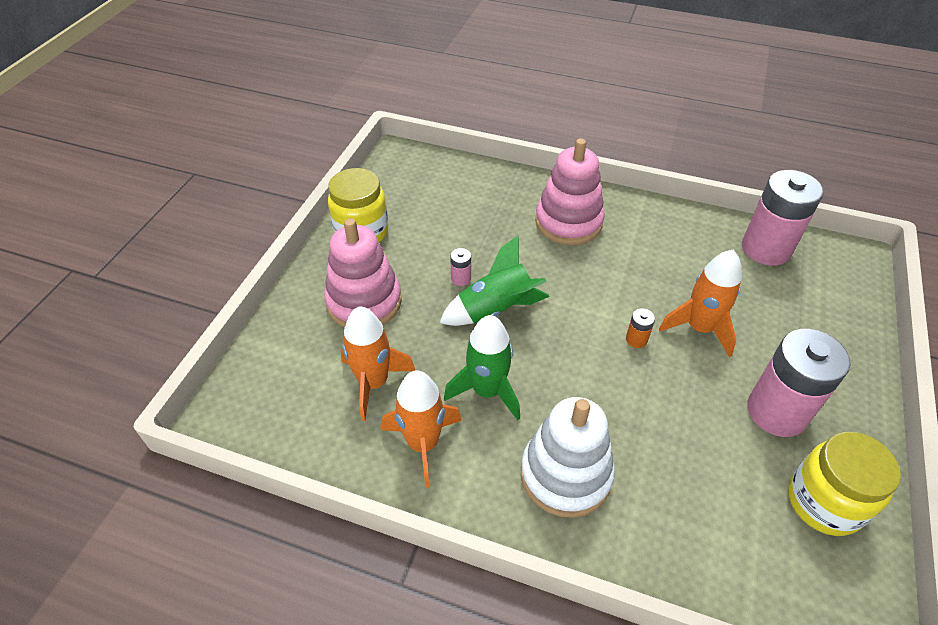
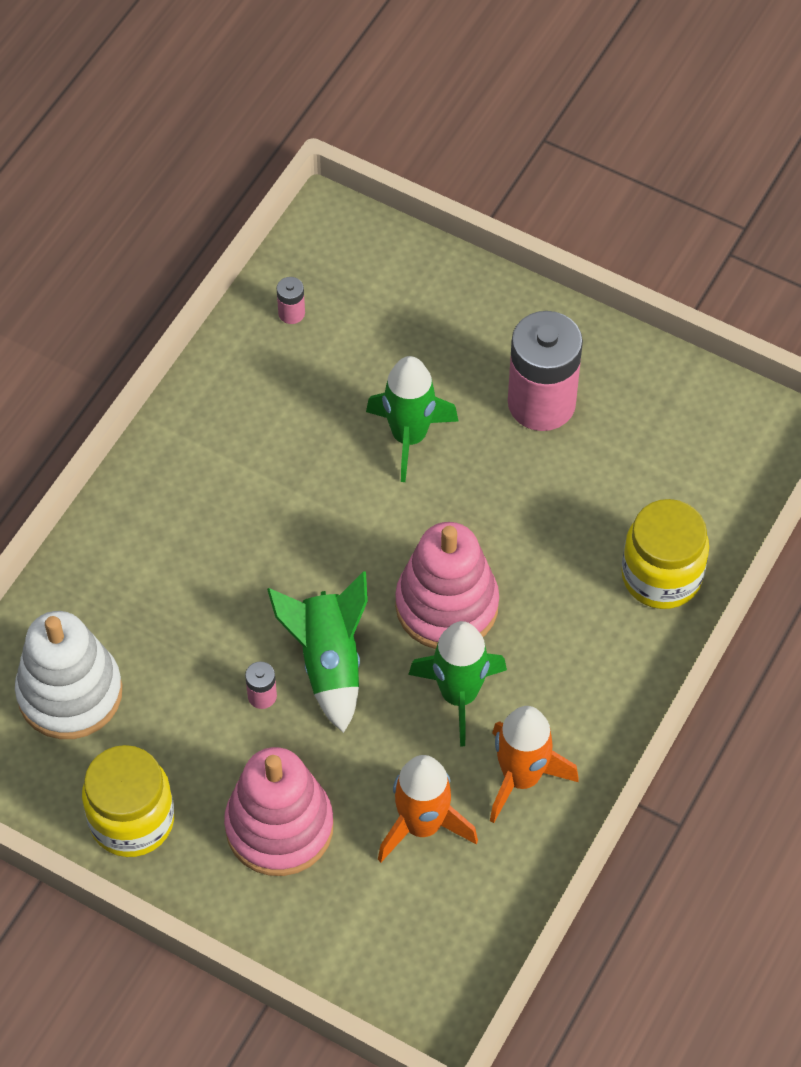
camera: 80 degrees left, 10 degrees up
(565, 474) = (585, 635): white stacking toy -> white stacking toy (70, 693)
(568, 222) = (181, 534): pink stacking toy -> pink stacking toy (446, 605)
(636, 339) = (412, 511): orange battery -> none
(699, 328) = (409, 437): orange rocket -> green rocket
(766, 249) = (291, 313): pink battery -> pink battery, size x0.40
(824, 502) = (653, 405): yellow jar -> yellow jar (661, 576)

